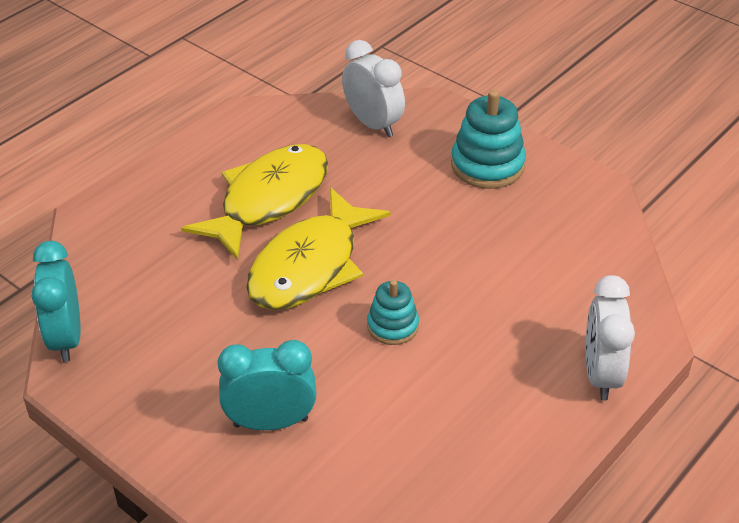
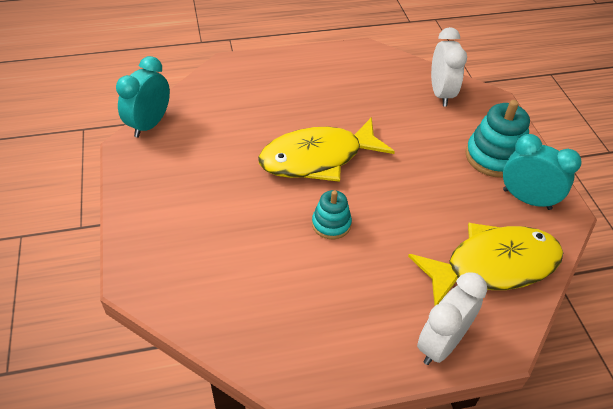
camera: 35 degrees right, 5 degrees up
(268, 200) = (332, 107): yellow fish -> yellow fish (493, 266)
(270, 422) = (203, 238): turquoise clock -> turquoise clock (526, 199)

